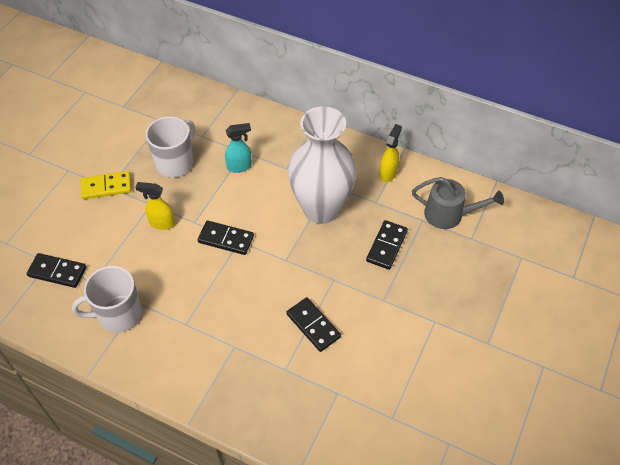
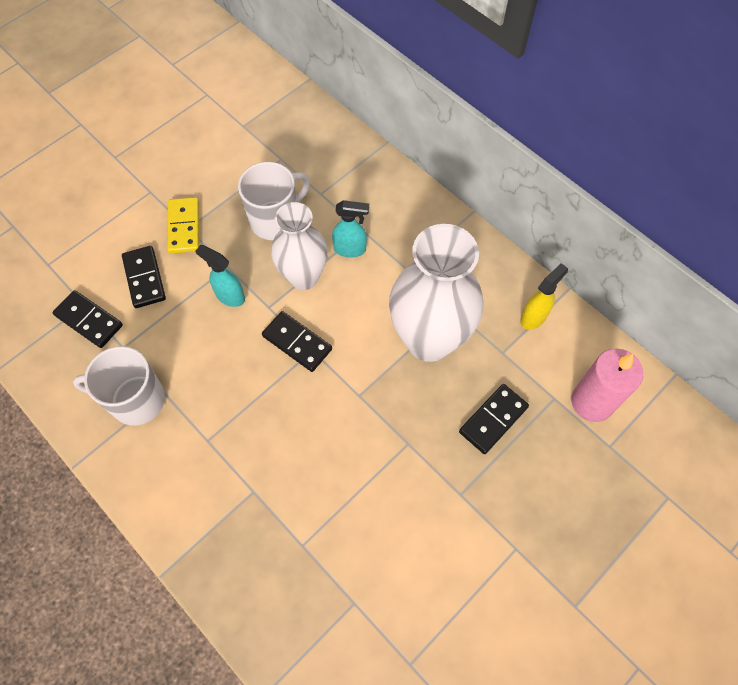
camera: 20 degrees right, 10 degrees up
(106, 187) = (184, 227): yellow domino -> yellow domino turned 75 degrees clockwise
(161, 223) = (229, 296): yellow spray bottle -> turquoise spray bottle
(212, 195) = (303, 277): none -> white vase
(313, 325) = (359, 498): black domino -> black domino (144, 278)
(449, 214) = (592, 402): grey watering can -> pink candle

